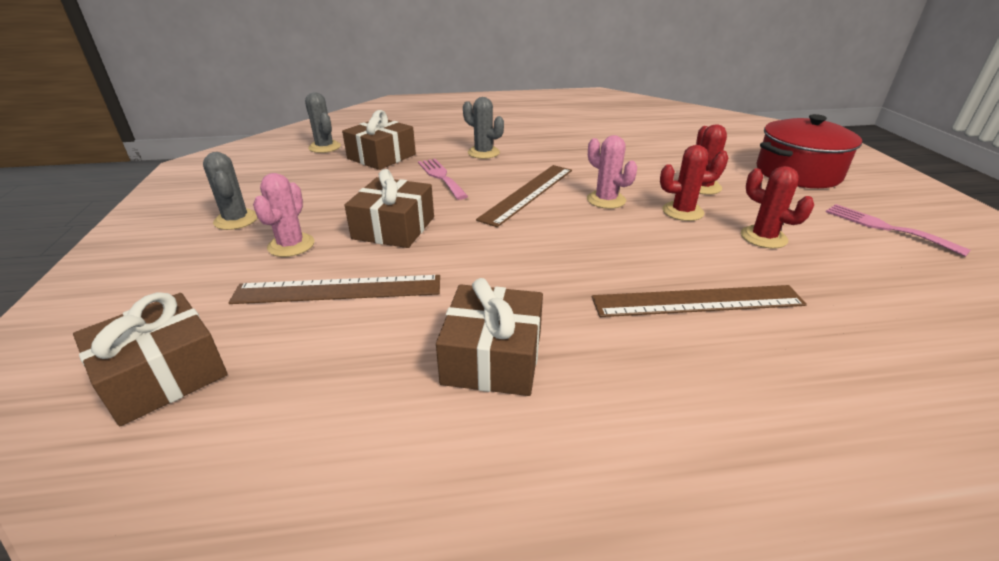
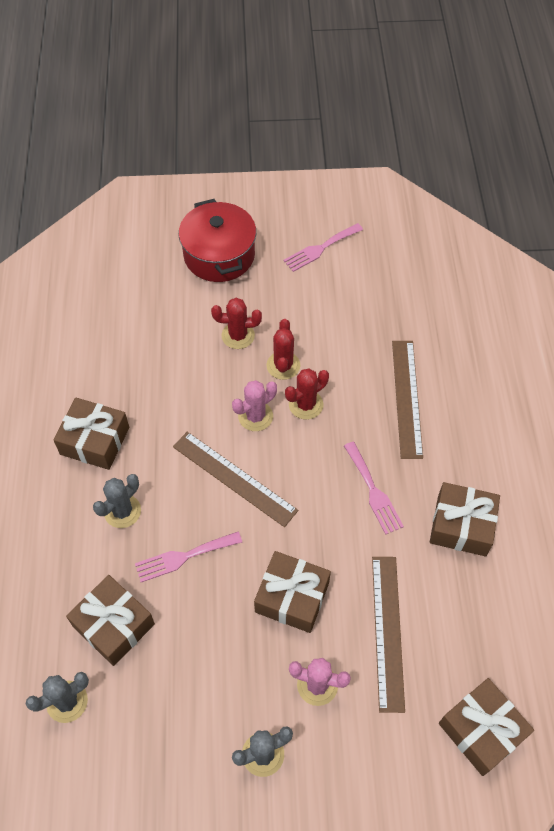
camera: 85 degrees left, 25 degrees up
(533, 275) = (373, 491): none -> pink fork
(547, 140) = (95, 441): none -> brown gift
(763, 237) = (329, 328): red cactus -> red cactus (306, 405)

